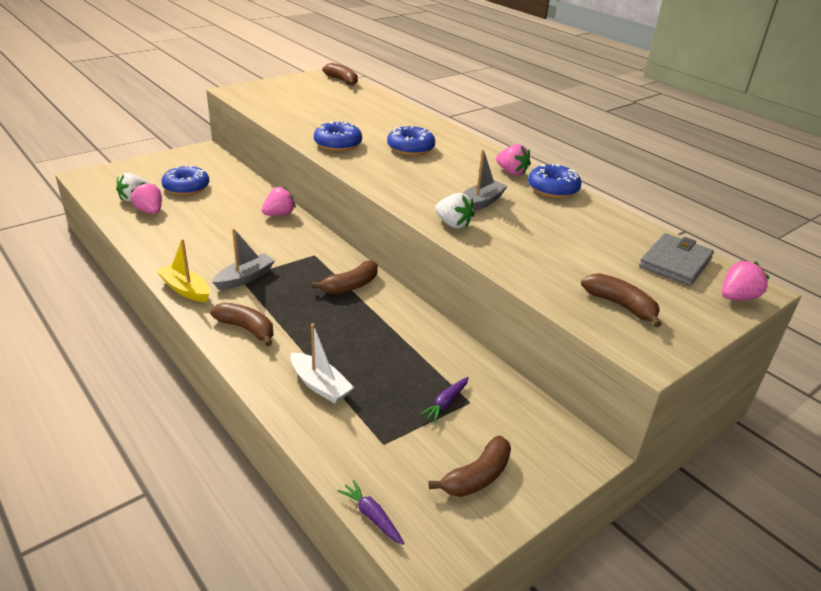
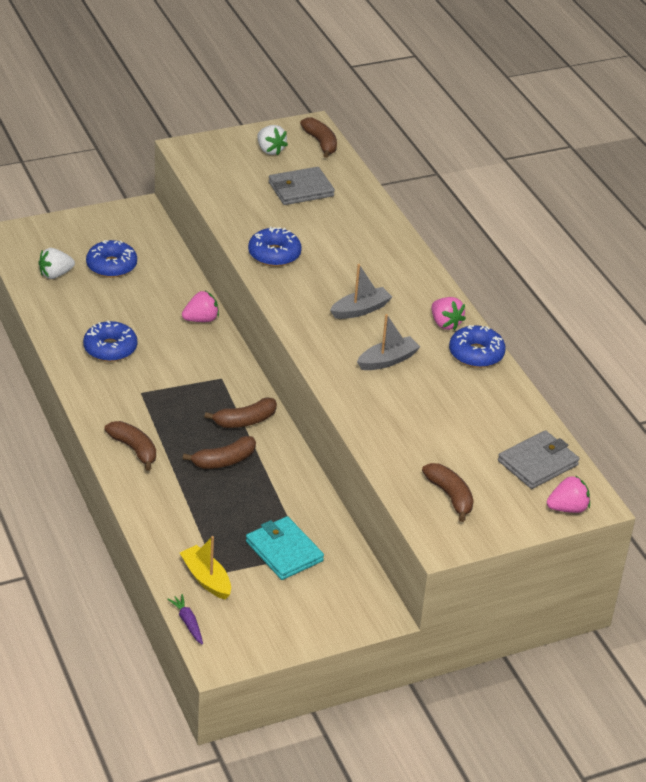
camera: 15 degrees right, 5 degrees up
(150, 211) = (69, 294): pink strawberry -> none
(186, 289) = (88, 397): yellow boat -> yellow boat (206, 579)
(245, 278) = (146, 394): grey boat -> grey boat (360, 310)
(320, 385) = (182, 514): white boat -> none
(340, 105) = (301, 189): none -> grey wallet
(410, 148) = (352, 272): blue donut -> blue donut (110, 348)
(446, 403) = (284, 551): purple carrot -> turquoise wallet
(453, 224) = (345, 382): white strawberry -> white strawberry (270, 150)
(477, 477) = (281, 613): brown banana -> brown banana (224, 461)

